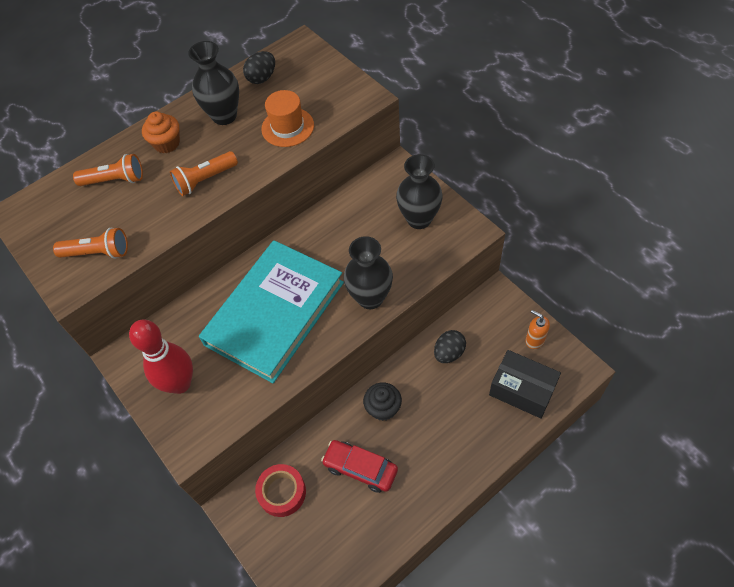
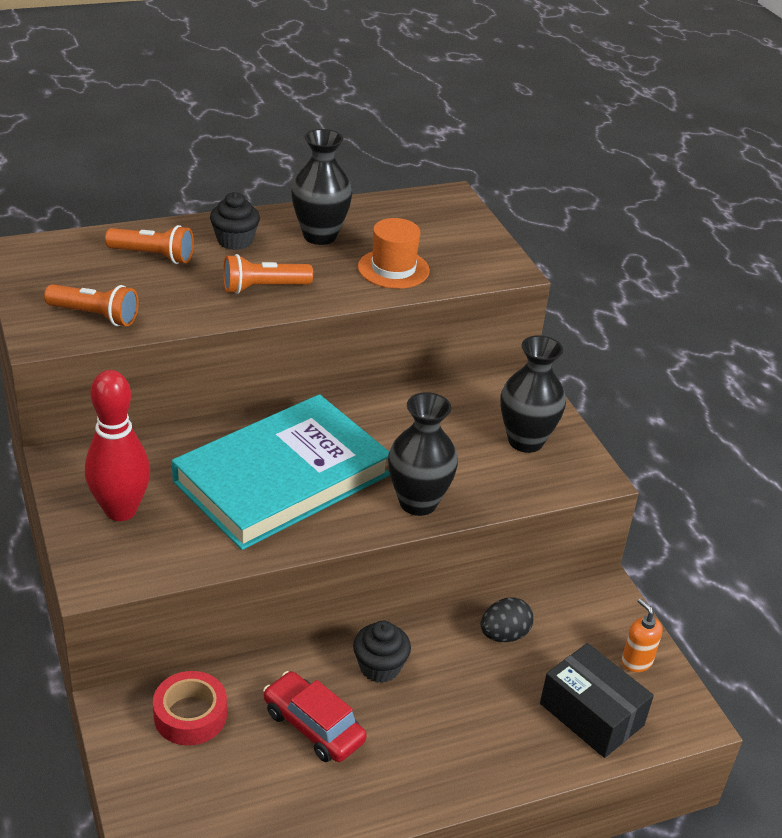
camera: 10 degrees right, 20 degrees down
(167, 143) = (235, 241): orange cupcake -> black cupcake
(262, 78) = (386, 214): black egg -> none

